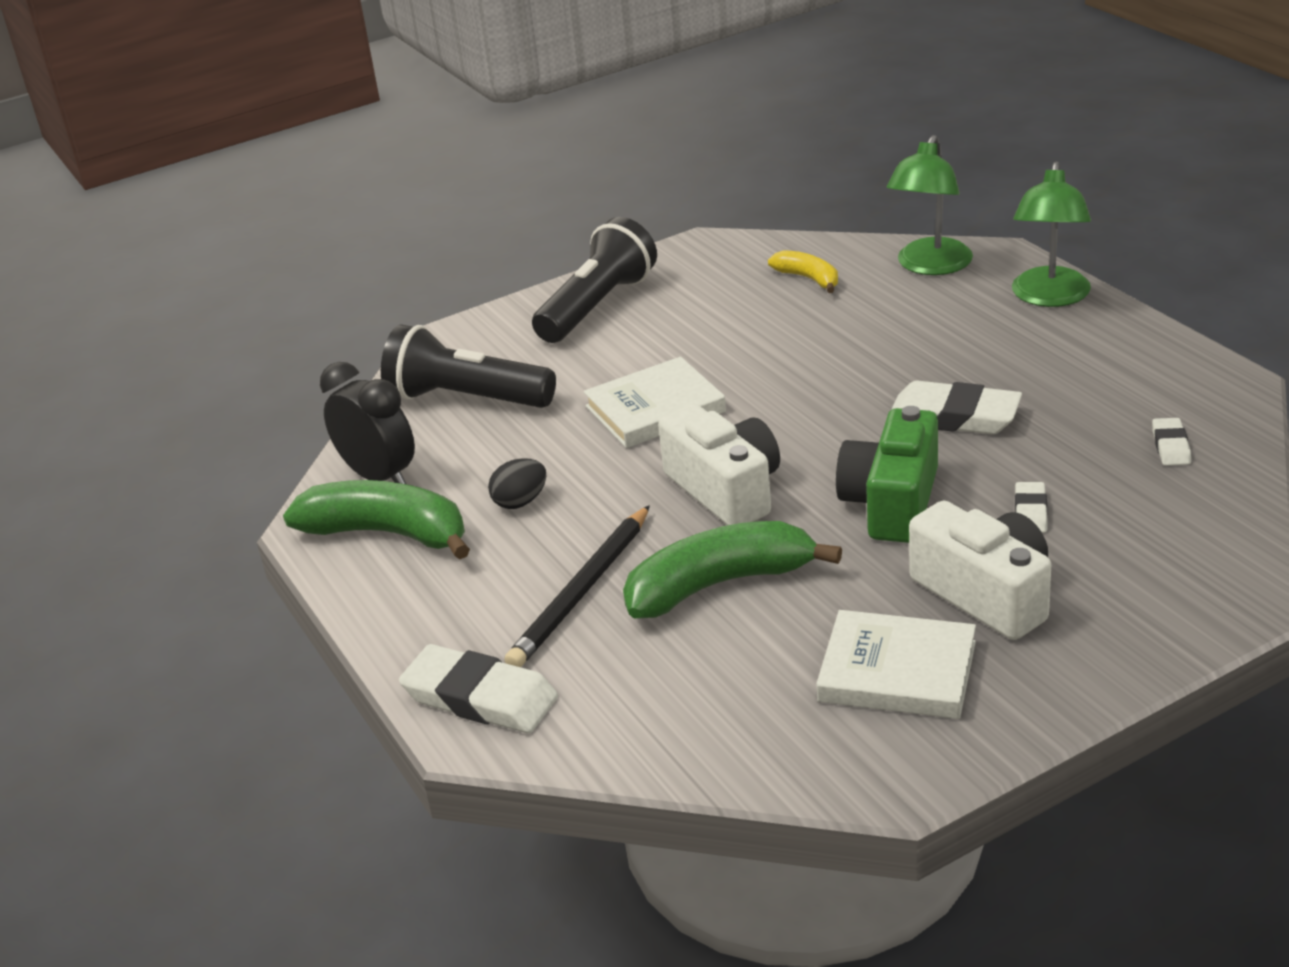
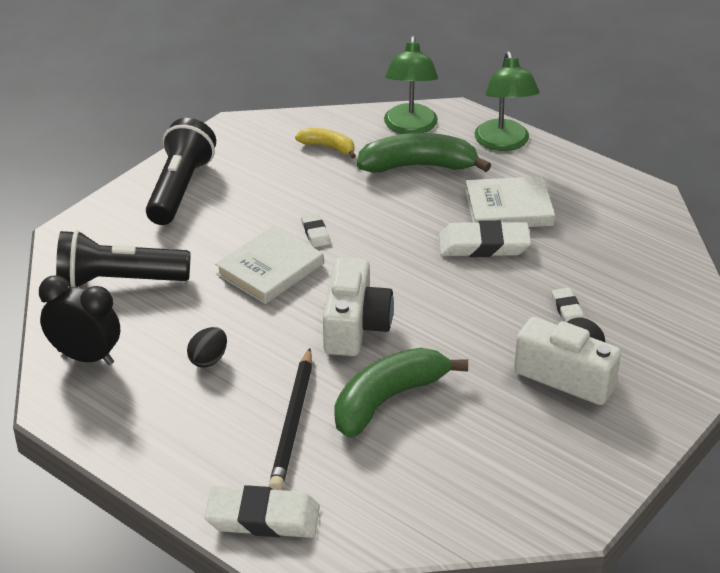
camera: 25 degrees left, 5 degrees up
(388, 533) = (119, 402): green banana -> green banana (418, 166)
(726, 490) = (355, 326): white camera -> white camera turned 60 degrees clockwise
(892, 503) = (474, 318): green camera -> none
(897, 672) = (538, 442): white book -> white book (508, 208)
(1171, 446) = (633, 247): white eraser -> white eraser (315, 233)

